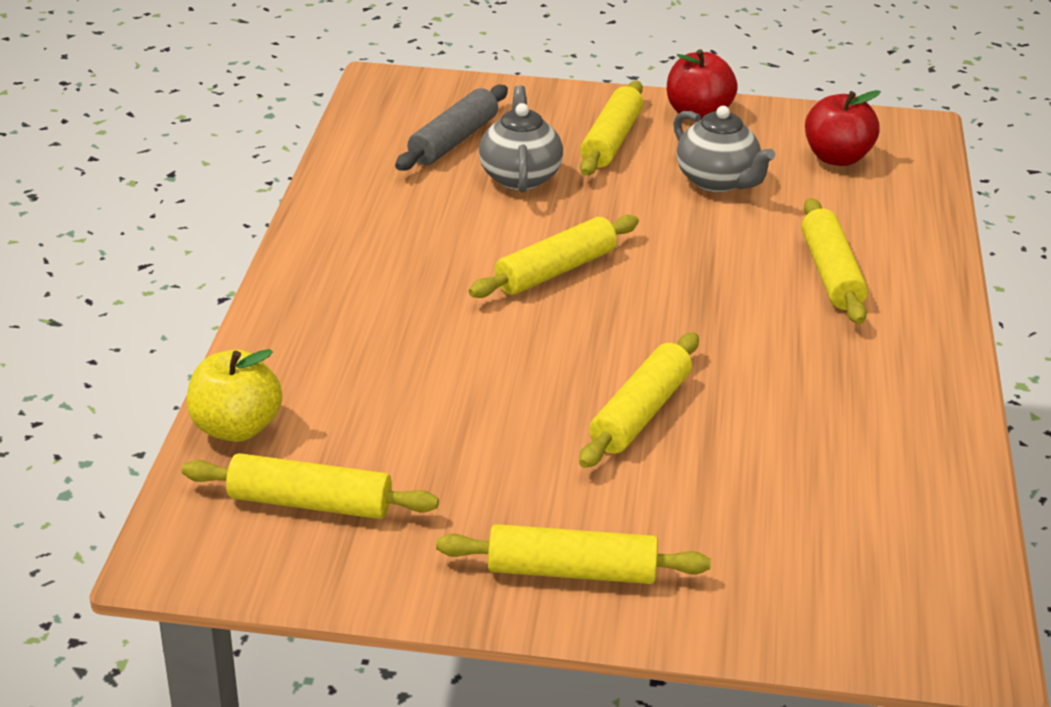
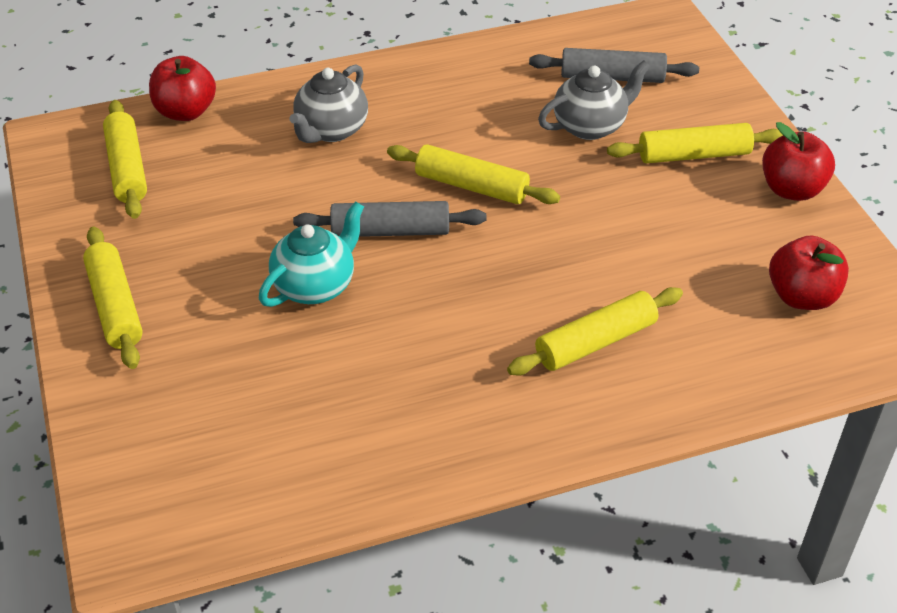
camera: 65 degrees right, 10 degrees up
(236, 428) = (185, 112): yellow apple -> red apple
(588, 340) = (390, 231): none -> grey rolling pin
(640, 413) = (315, 286): yellow rolling pin -> turquoise teapot
(717, 181) = (686, 233): grey teapot -> grey teapot (331, 130)

